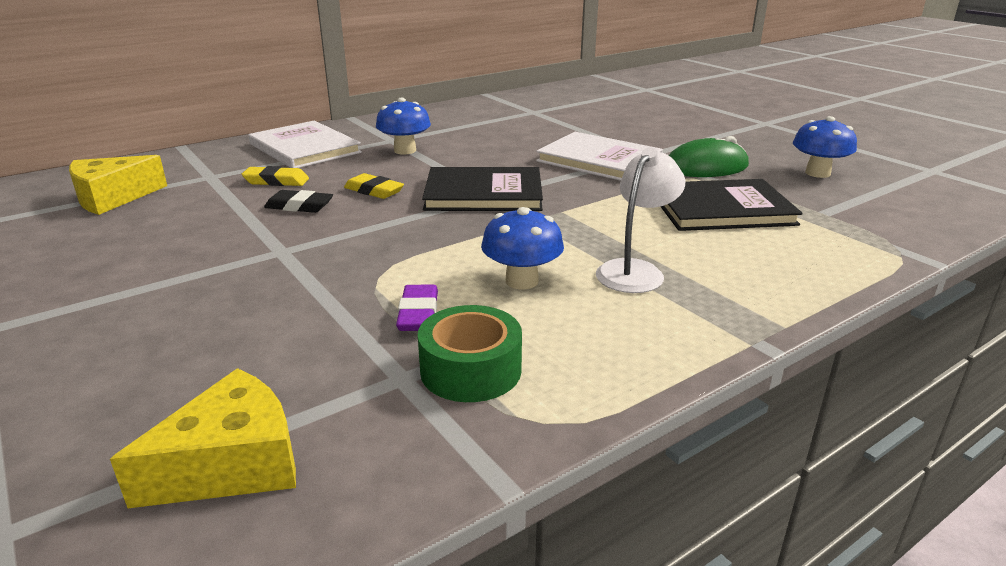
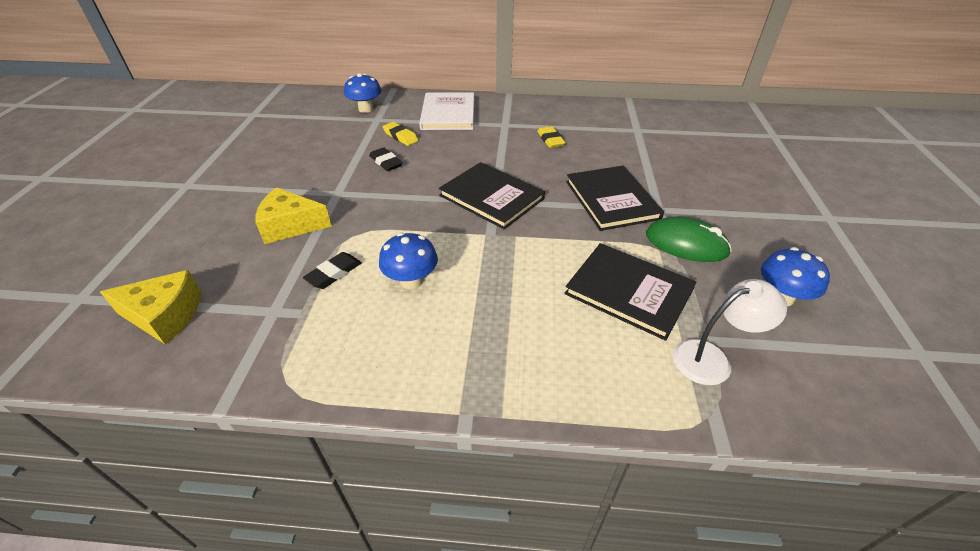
camera: 40 degrees right, 15 degrees up
(112, 198) = (320, 118): yellow cheese -> yellow cheese (291, 225)
(374, 191) = (436, 166): yellow eraser -> yellow eraser (550, 140)
(405, 150) = (499, 137): blue mushroom -> blue mushroom (366, 109)
(418, 314) = (334, 273): purple eraser -> black eraser
(471, 370) = (304, 327): green tape -> none
(599, 160) = (611, 200): white book -> black book
(635, 270) = (484, 311): white lamp -> white lamp (712, 358)

